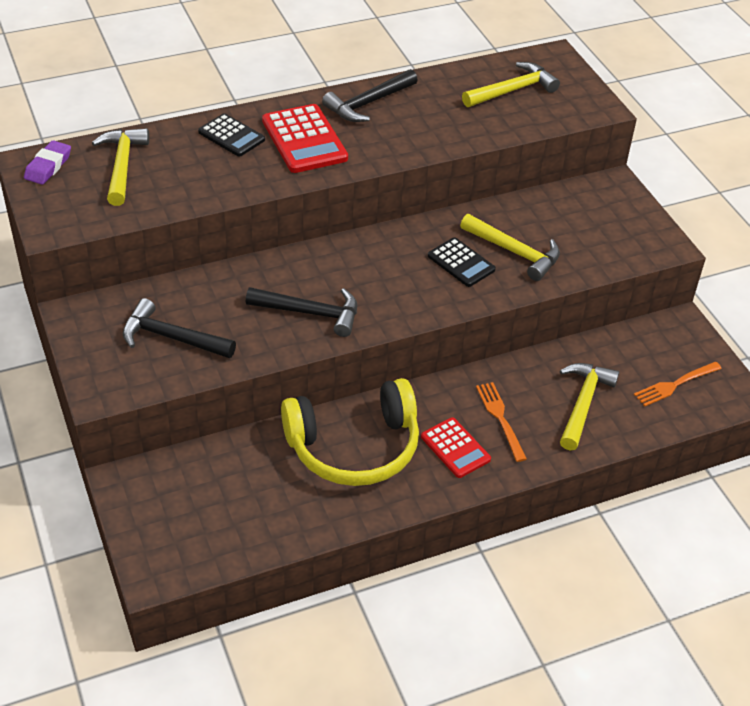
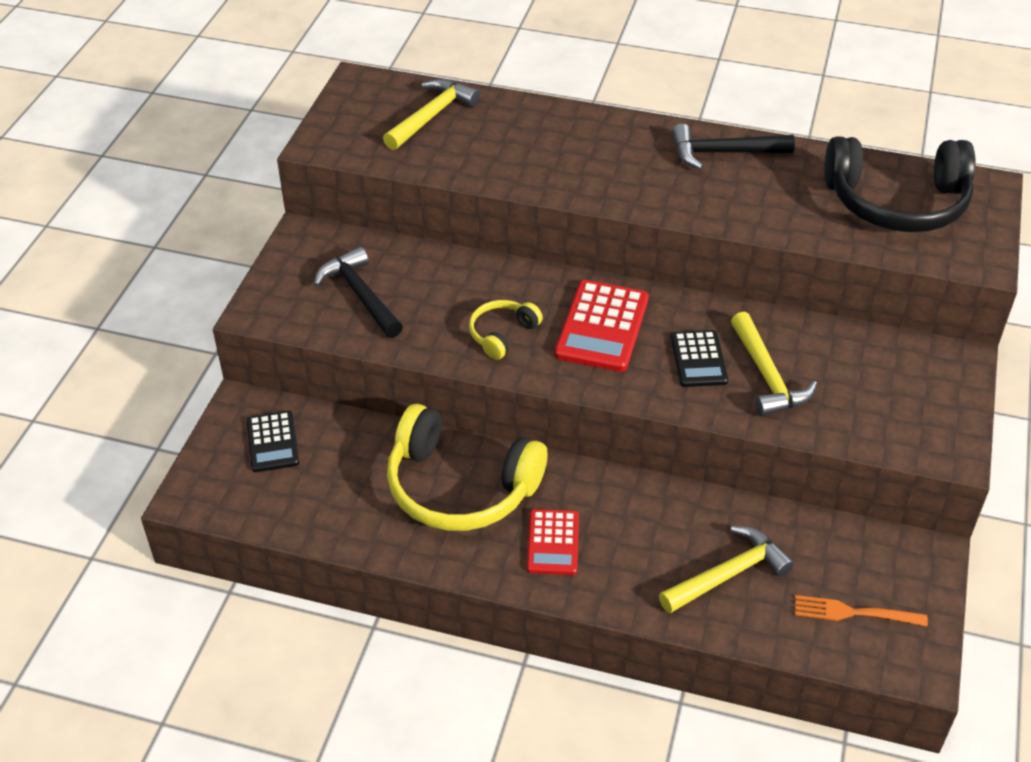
camera: 40 degrees right, 0 degrees up
(48, 166) = (370, 90): purple eraser -> none
(231, 136) = (556, 129): black calculator -> black calculator (272, 442)
(304, 140) = (621, 162): red calculator -> red calculator (602, 327)
(310, 313) = (502, 334): black hammer -> yellow headphones
(500, 418) = (626, 540): orange fork -> none
(512, 90) = (897, 202): yellow hammer -> black headphones

